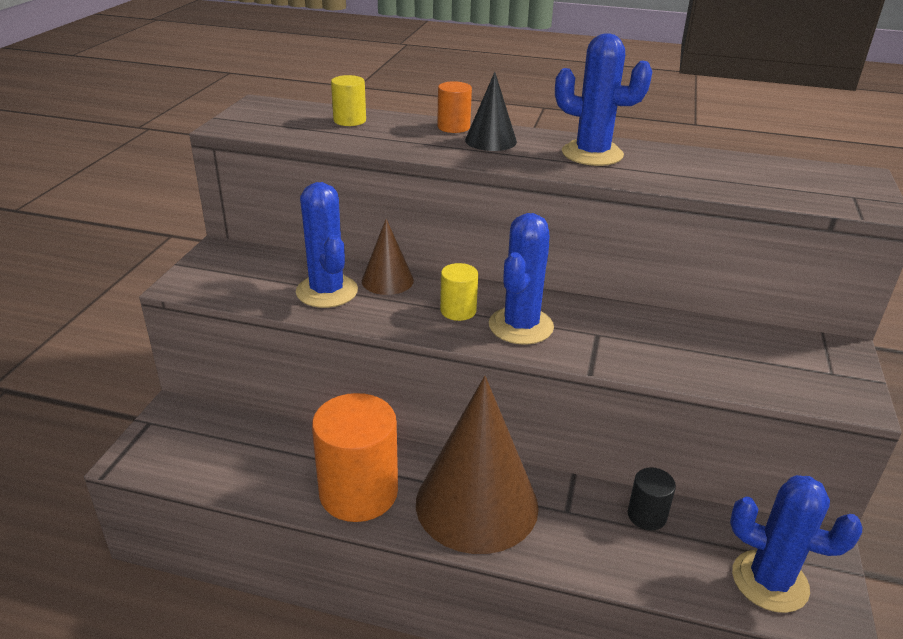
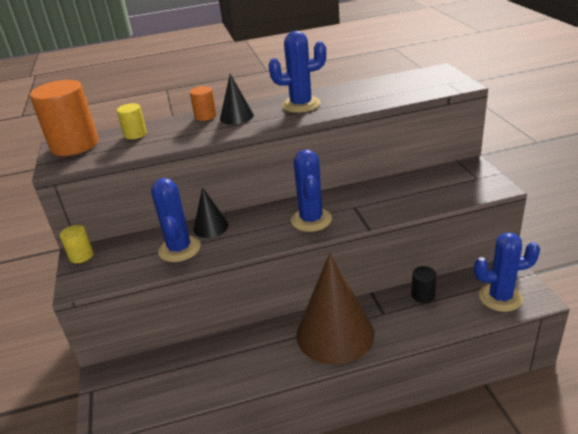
camera: 25 degrees left, 0 degrees up
(327, 291) = (179, 249): blue cactus -> blue cactus turned 45 degrees clockwise
(358, 492) = (265, 362): orange cylinder -> orange cylinder (74, 145)
(387, 280) = (210, 227): brown cone -> black cone
(458, 311) = (269, 226): yellow cylinder -> yellow cylinder (81, 256)

